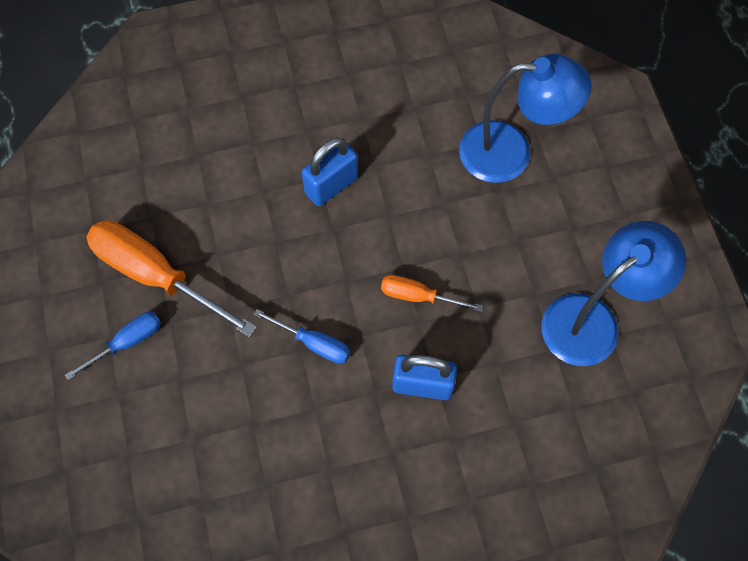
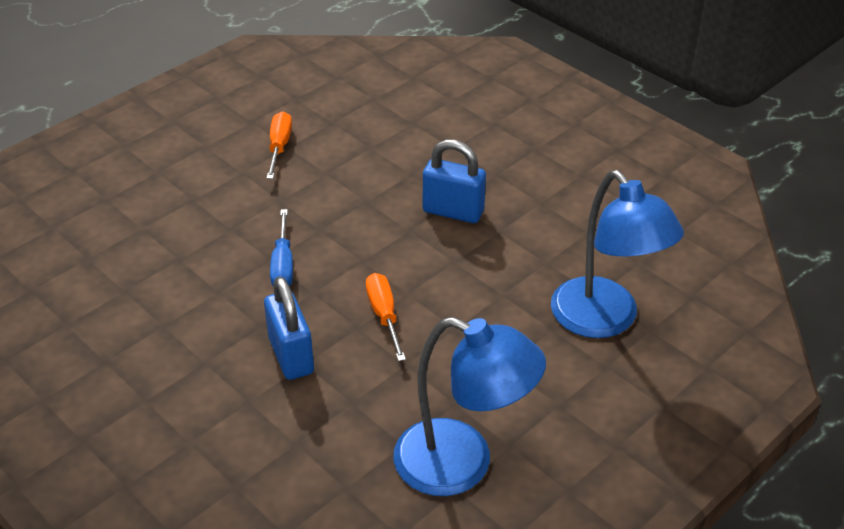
camera: 60 degrees right, 25 degrees down
(127, 342) = (207, 157): blue screwdriver -> none
(155, 275) = (279, 146): orange screwdriver -> orange screwdriver, size x0.52

